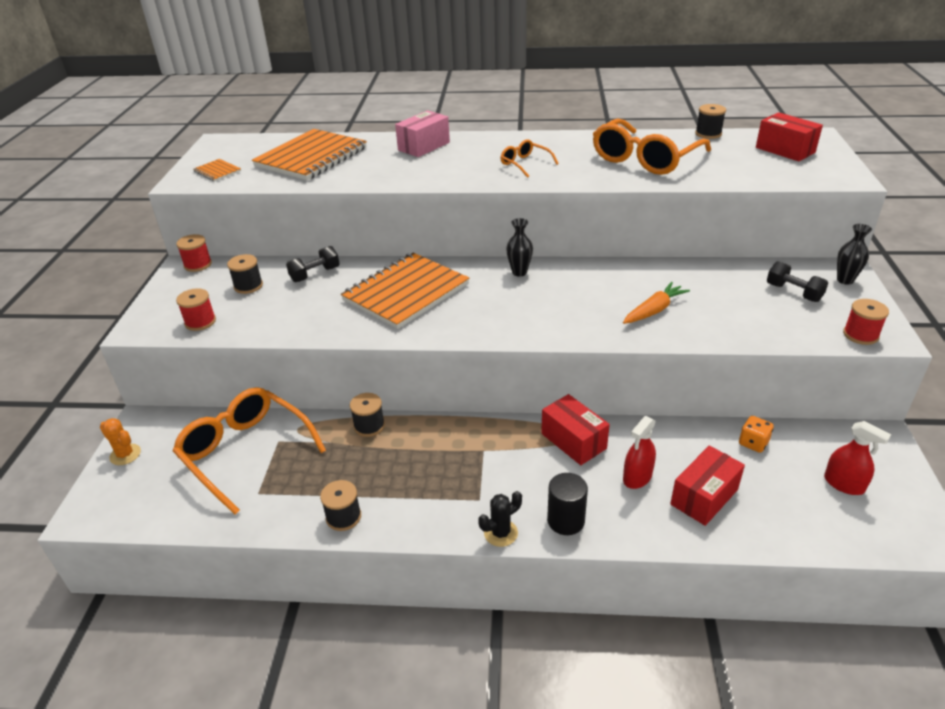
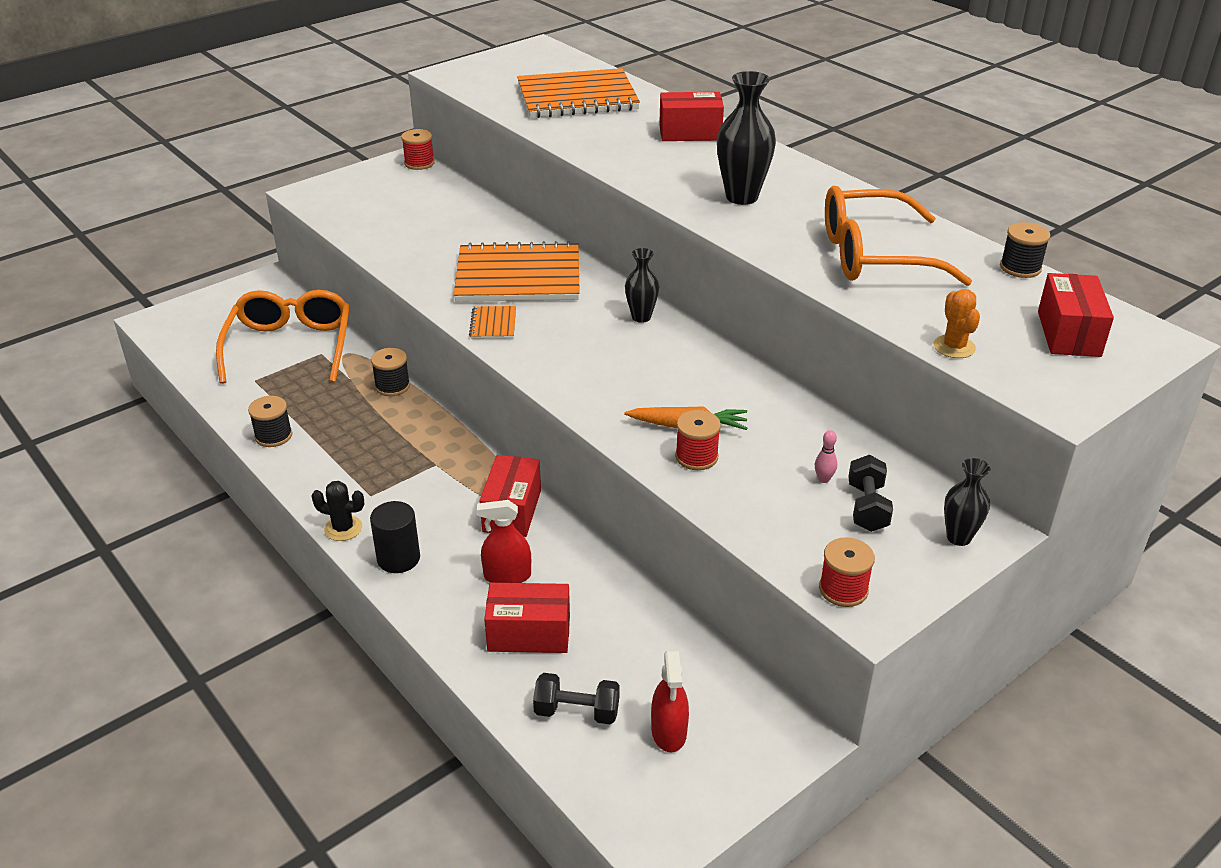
camera: 45 degrees right, 0 degrees up
(125, 454) = (227, 297): orange cactus -> orange cactus (954, 347)
(200, 322) = (346, 211): red spool -> red spool (696, 457)
(217, 171) = (485, 76): orange notebook -> orange notebook (493, 324)
(248, 286) = (421, 201): black spool -> none
(315, 274) = (482, 220): black dumbbell -> black dumbbell (577, 712)
(424, 146) = (690, 133): pink box -> red box
(525, 164) = (742, 197): orange glasses -> black vase
(753, 443) = (657, 635): orange dice -> none
(754, 293) = (823, 479): none -> pink bowling pin

